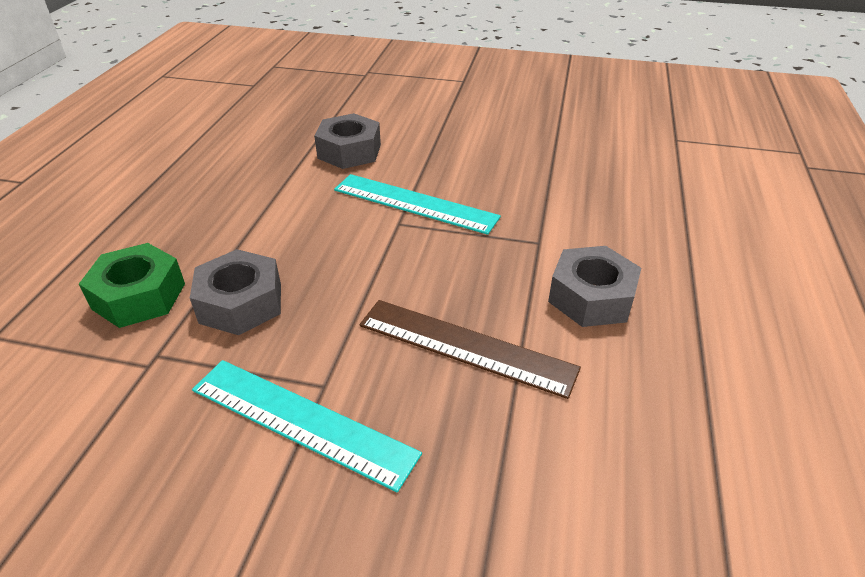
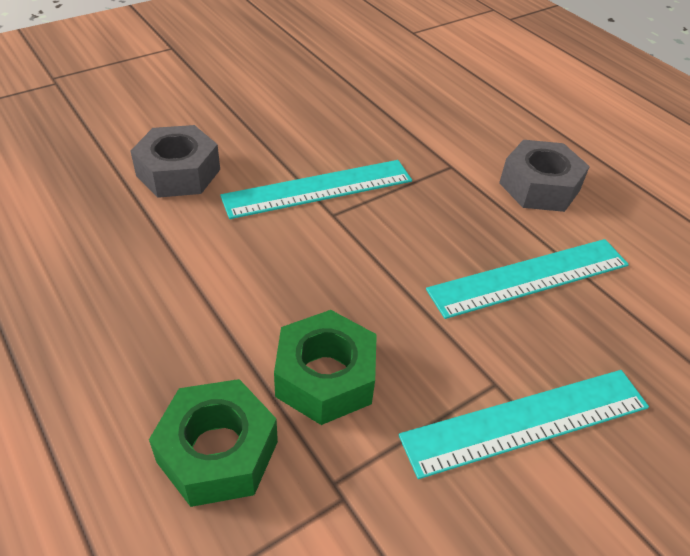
camera: 50 degrees left, 5 degrees up
(241, 303) = (325, 377): grey nut -> green nut
(466, 346) = (529, 277): brown ruler -> turquoise ruler

